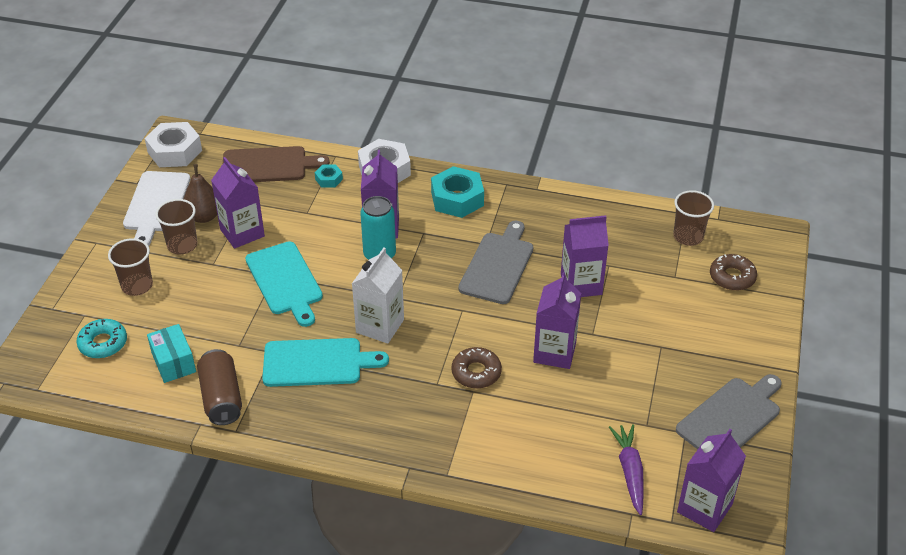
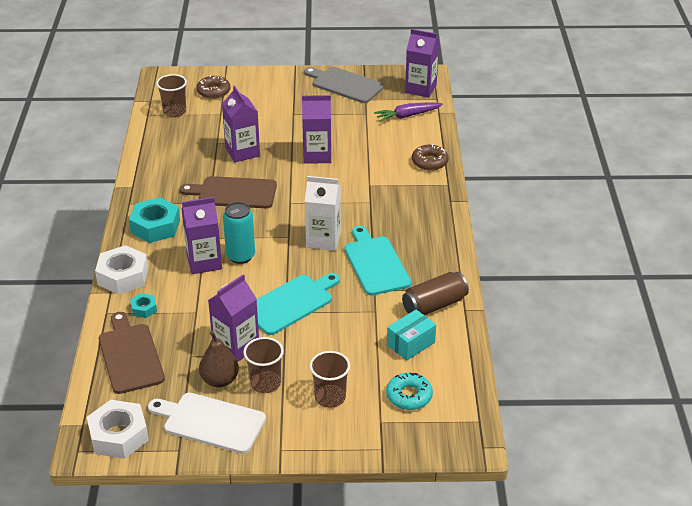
camera: 105 degrees left, 5 degrees down
(156, 204) = (210, 422): white cutting board -> white cutting board turned 150 degrees counterclockwise
(476, 372) = (351, 186): brown donut -> brown donut (429, 162)
(498, 265) = (234, 193): grey cutting board -> brown cutting board

